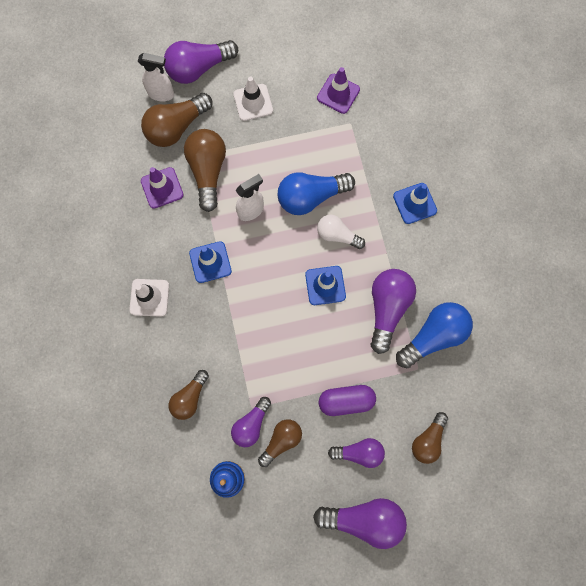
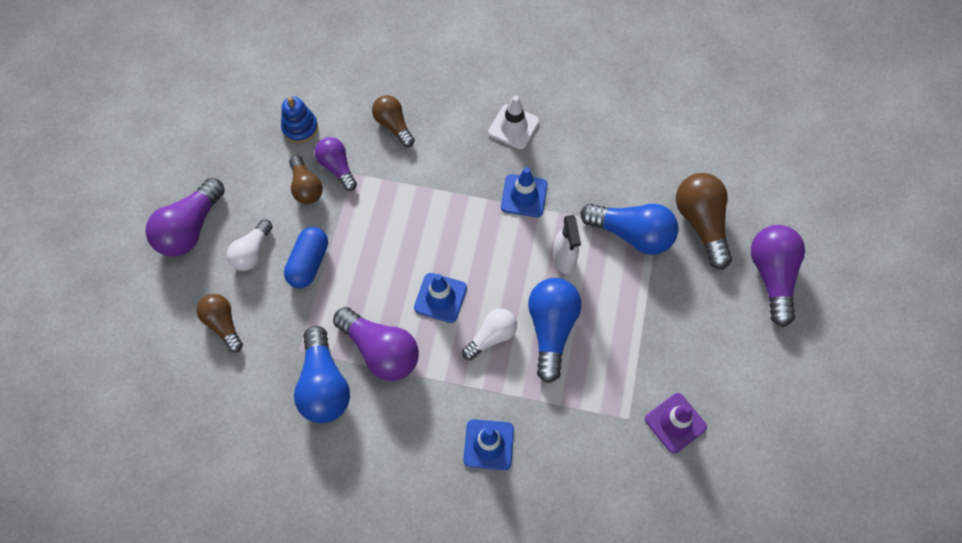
camera: 115 degrees right, 10 degrees down
(161, 94) = (751, 223): white spray bottle -> none
(162, 188) = (632, 182): purple traffic cone -> none
(208, 171) = (632, 234): brown light bulb -> blue light bulb
(253, 102) = (702, 317): white traffic cone -> none
(346, 401) = (309, 263): purple capsule -> blue capsule
(359, 452) = (252, 252): purple light bulb -> white light bulb

